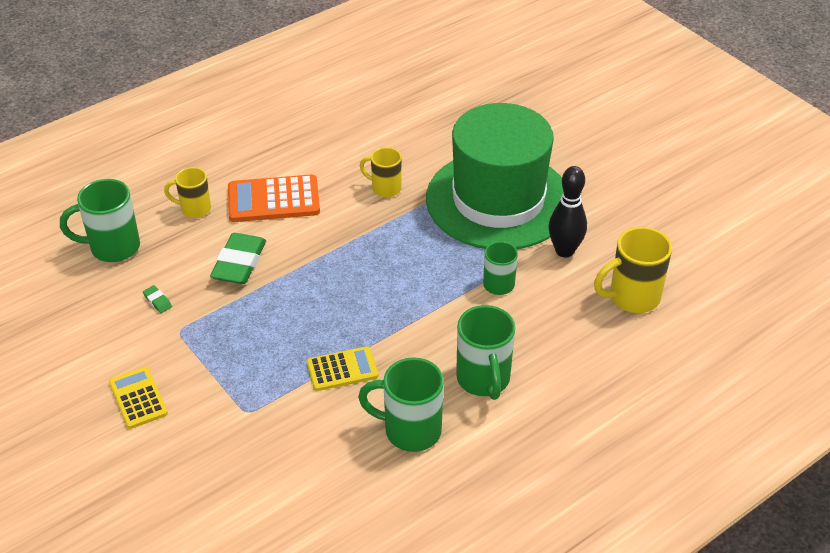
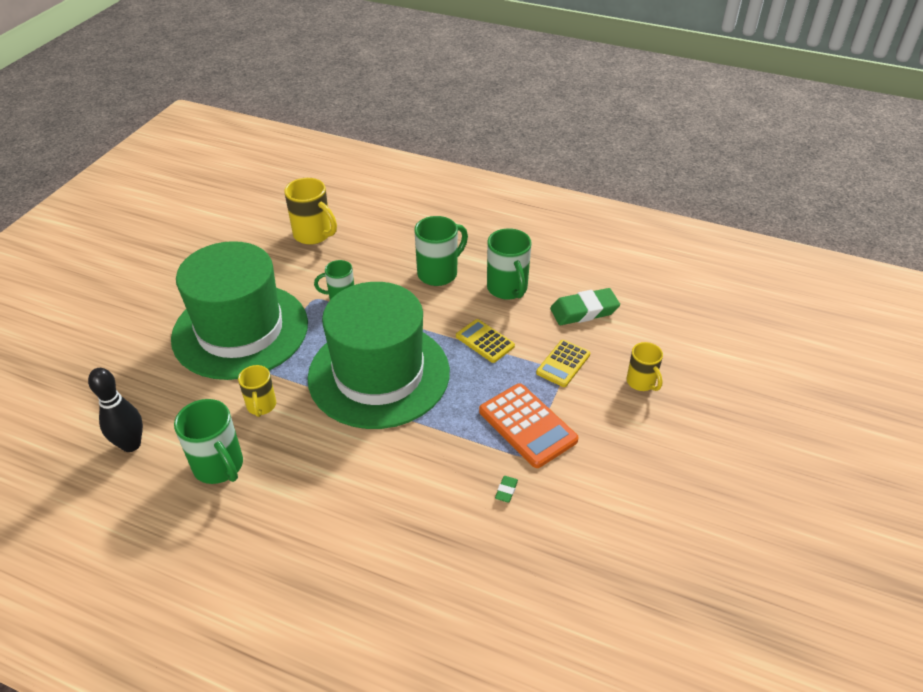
camera: 120 degrees left, 0 degrees up
(113, 247) = (468, 572): green mug -> green mug (219, 466)
(138, 398) = (607, 440): yellow calculator -> yellow calculator (563, 364)
(194, 209) = (372, 536): yellow mug -> yellow mug (641, 382)
(239, 263) = (421, 458): green eraser -> green eraser (584, 311)
(273, 200) = (322, 479): orange calculator -> orange calculator (527, 426)
(362, 272) = (379, 374): none -> green hat
(564, 251) = (283, 277): black bowling pin -> black bowling pin (131, 444)

